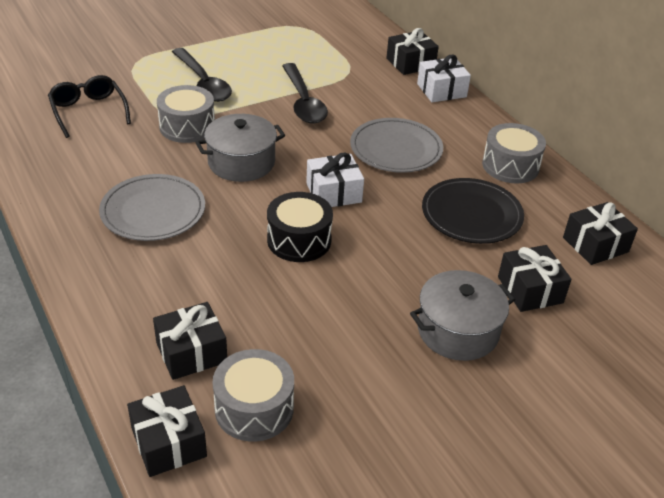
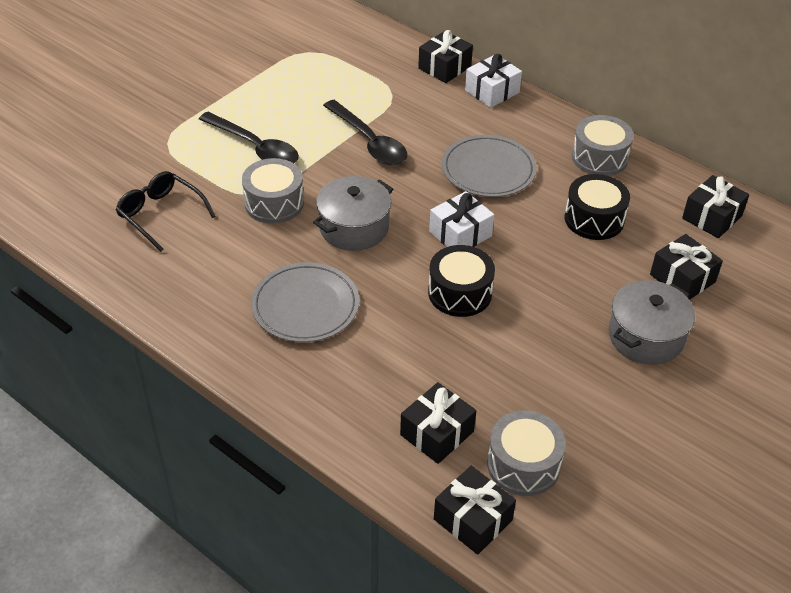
camera: 20 degrees left, 5 degrees up
(471, 214) = (594, 219): black plate -> black drum

